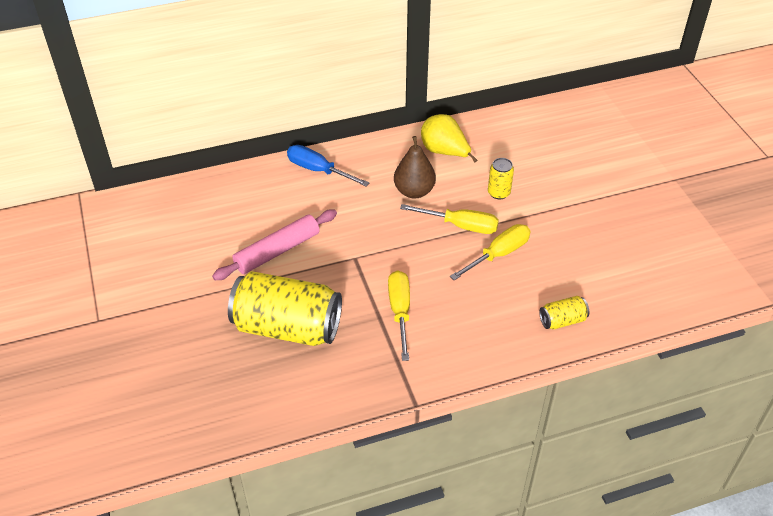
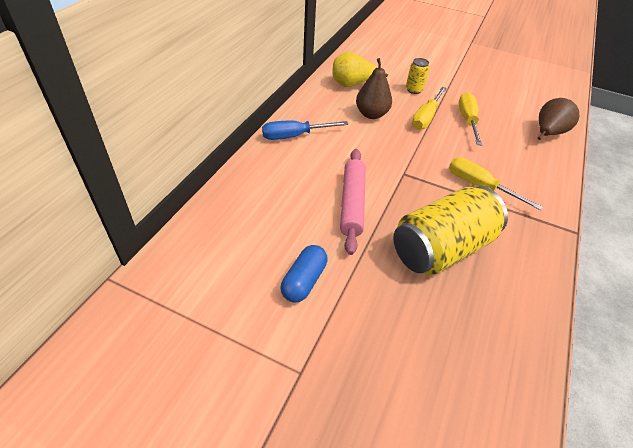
camera: 50 degrees left, 0 degrees up
(171, 275) = (304, 281): none -> blue capsule
(461, 226) = (426, 117): yellow screwdriver -> yellow screwdriver turned 150 degrees clockwise
(562, 320) = (547, 133): yellow can -> brown pear

